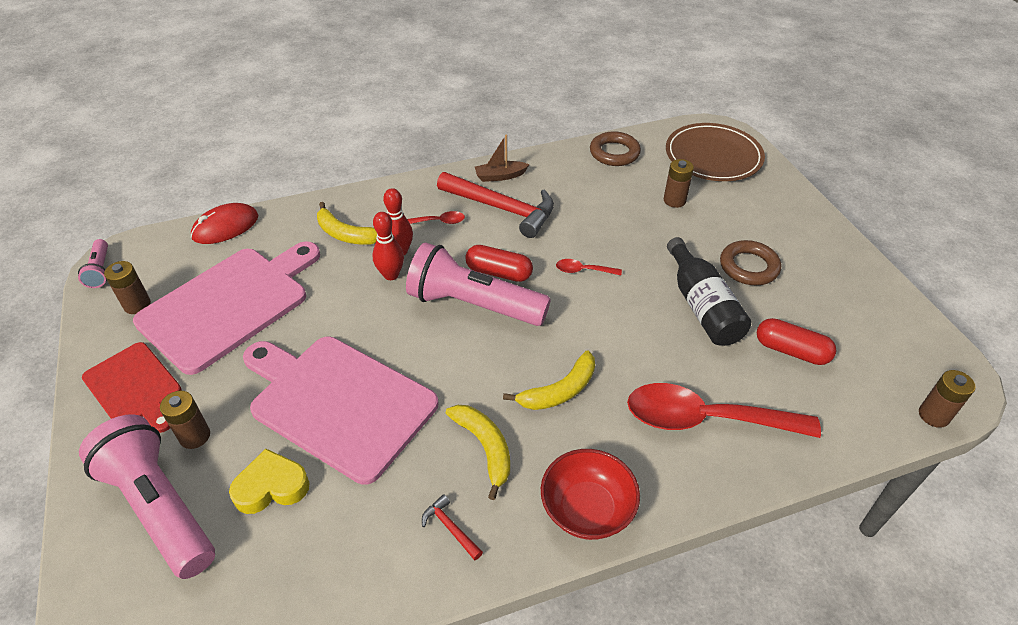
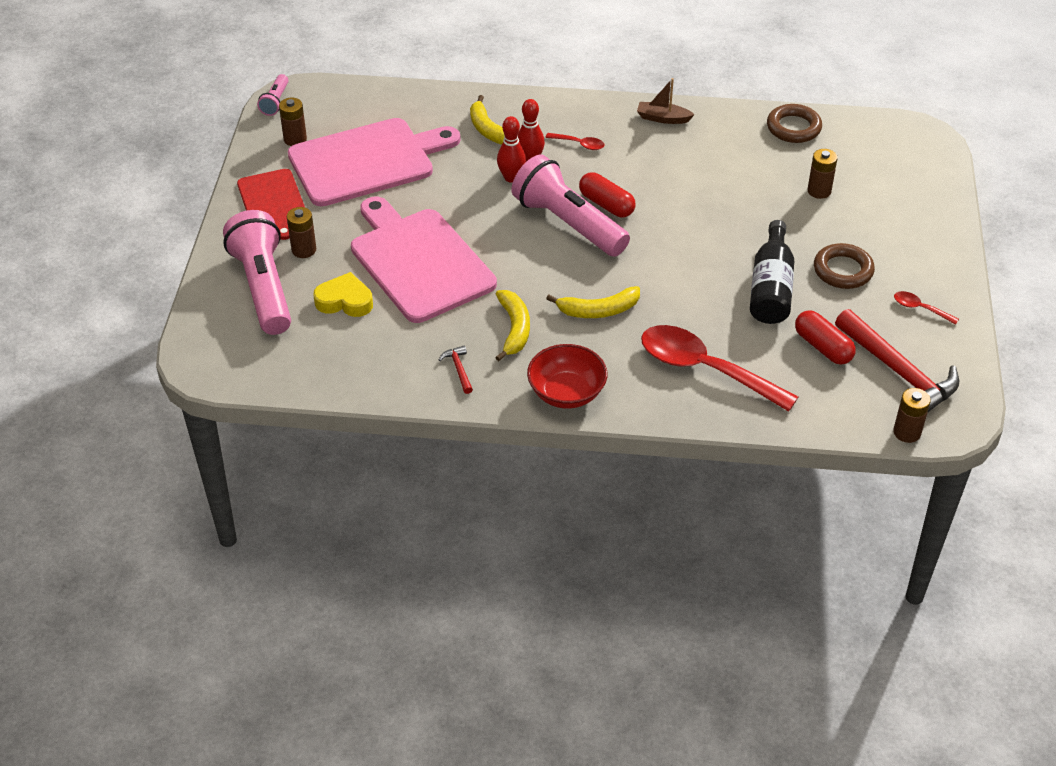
camera: 25 degrees right, 0 degrees up
(225, 227) = (390, 94): red mouse -> none
(502, 208) = (645, 149): red hammer -> red hammer (898, 372)
(583, 270) = (683, 226): red spoon -> red spoon (920, 308)
(713, 156) = (895, 160): brown plate -> none

